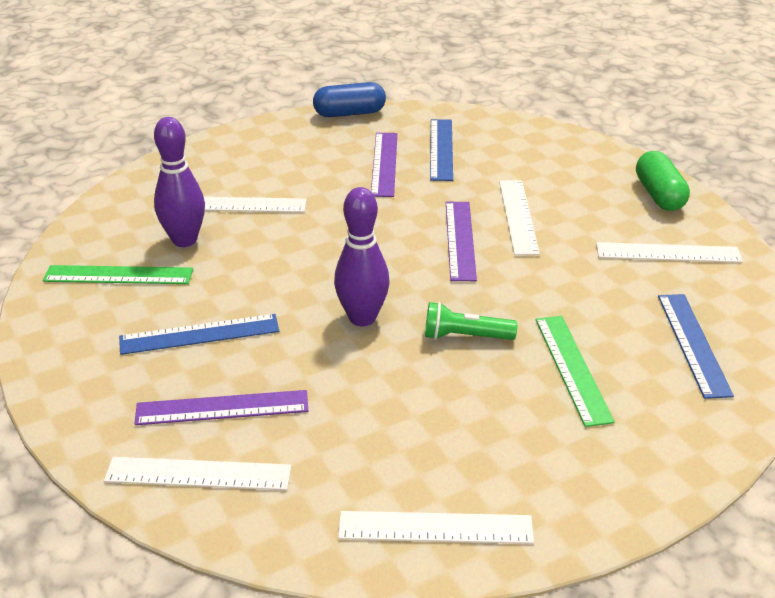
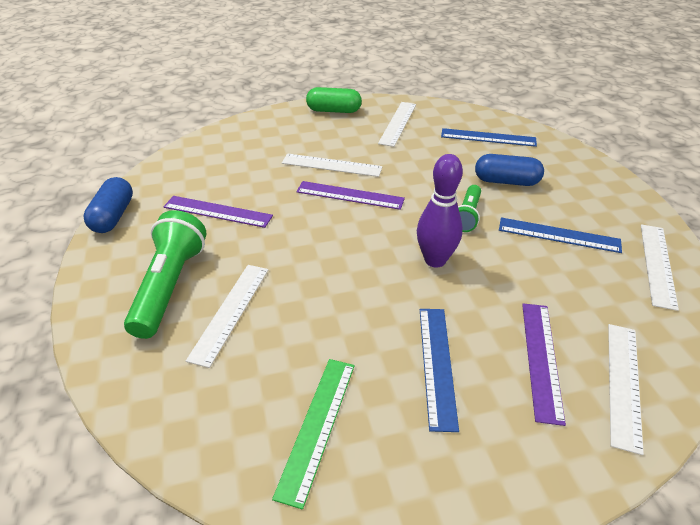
camera: 75 degrees left, 5 degrees up
(184, 240) = (274, 362): purple bowling pin -> none
(264, 167) = (170, 286): none -> green flashlight
(441, 149) = (216, 179): blue ruler -> blue ruler (558, 235)
(572, 368) = (506, 181): green ruler -> blue capsule

